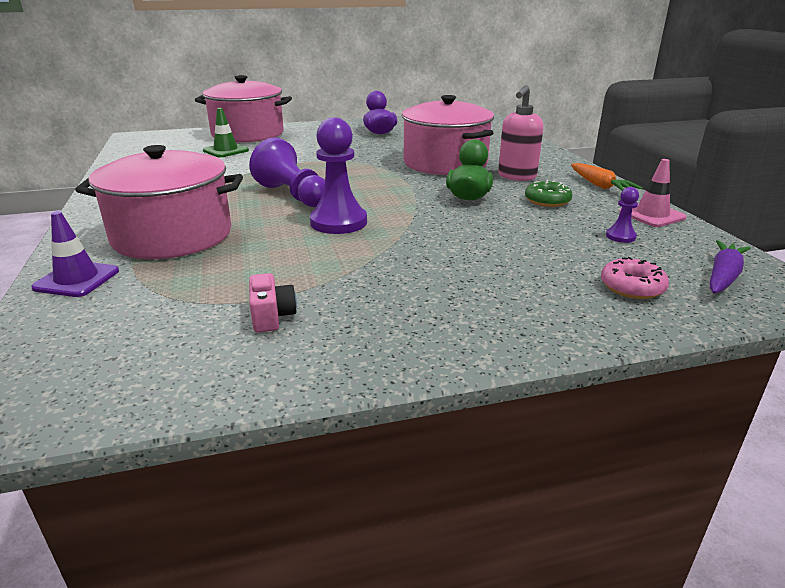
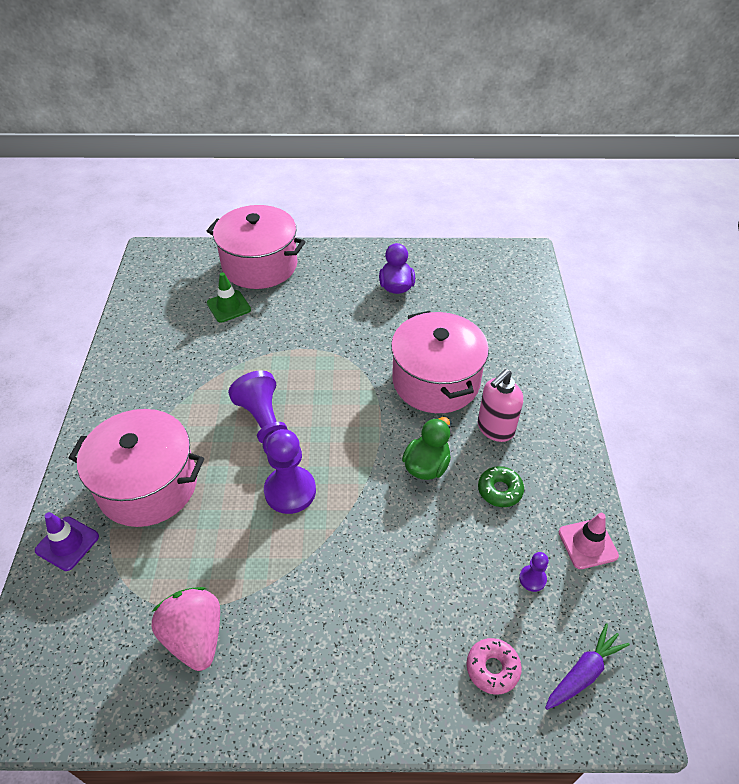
camera: 15 degrees right, 20 degrees up
(272, 316) = (195, 637): pink camera -> pink strawberry
(599, 185) = (571, 468): orange carrot -> none

